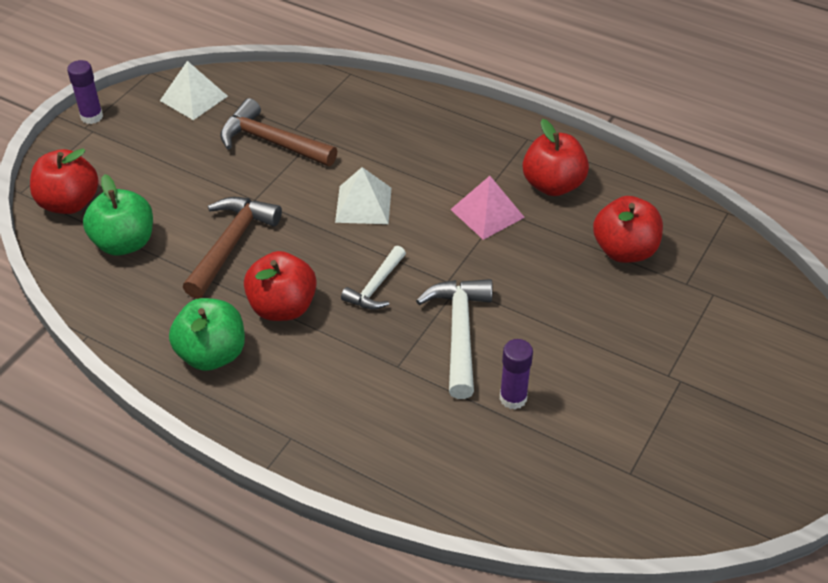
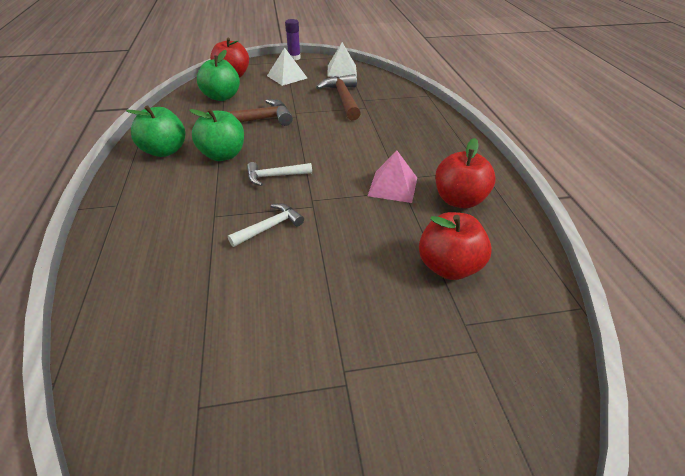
camera: 50 degrees right, 5 degrees down
(282, 307) = (223, 155): red apple -> green apple
(363, 204) = (336, 142): white pyramid -> white pyramid (287, 77)
(459, 333) = (269, 227): white hammer -> white hammer, size x0.62
(513, 398) = (229, 284): purple glue stick -> none

